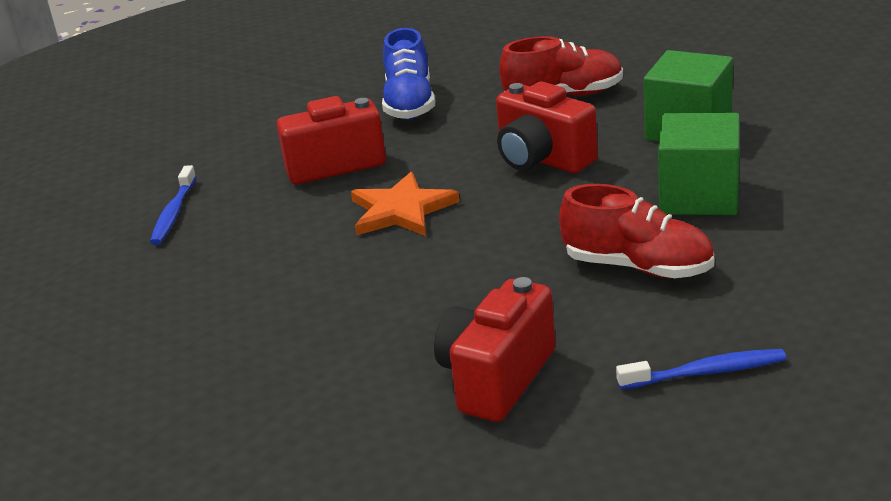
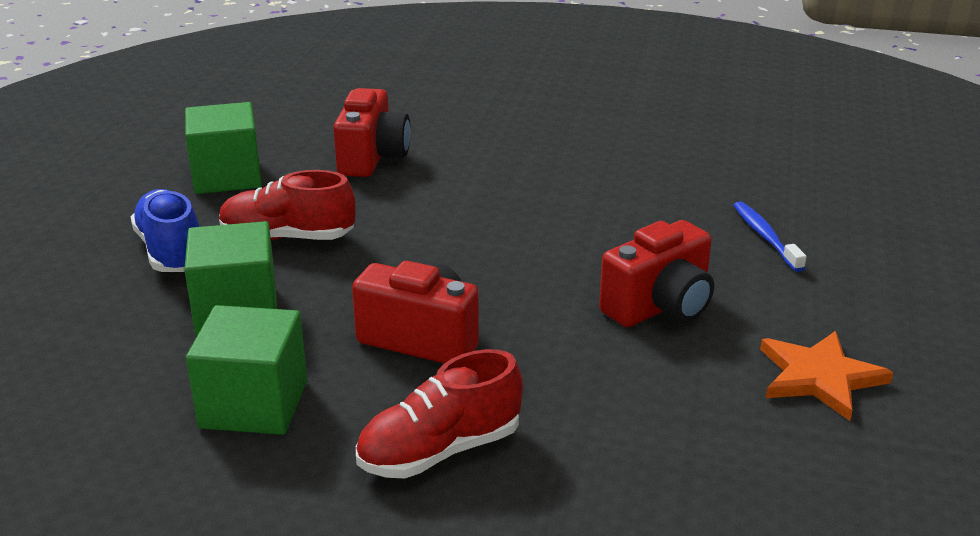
camera: 155 degrees right, 0 degrees up
(401, 210) = (537, 263): orange star -> orange star (819, 377)
(410, 104) = (653, 411): blue shoe -> blue shoe (171, 251)
(706, 372) = (227, 176): blue toothbrush -> green cube

